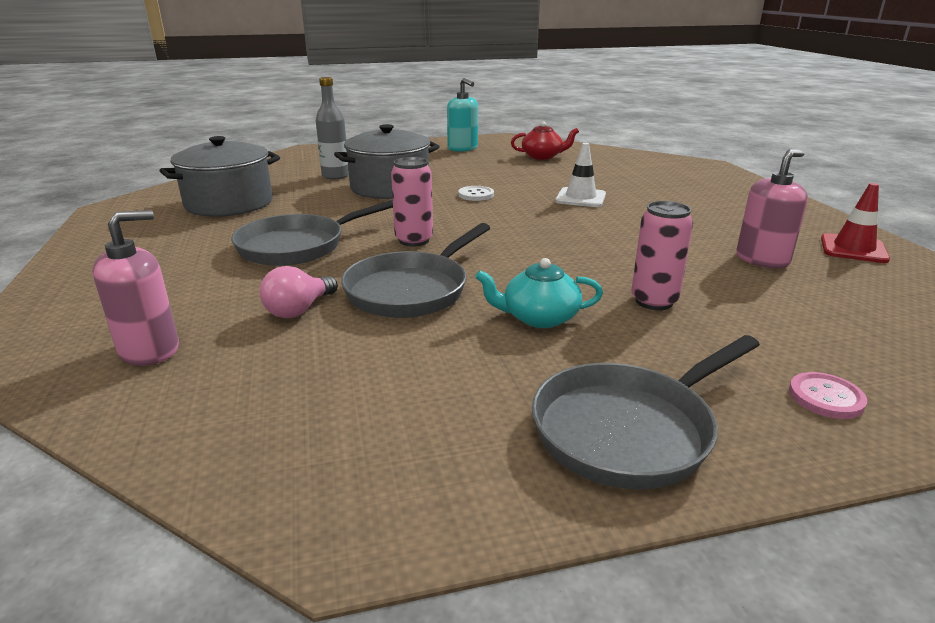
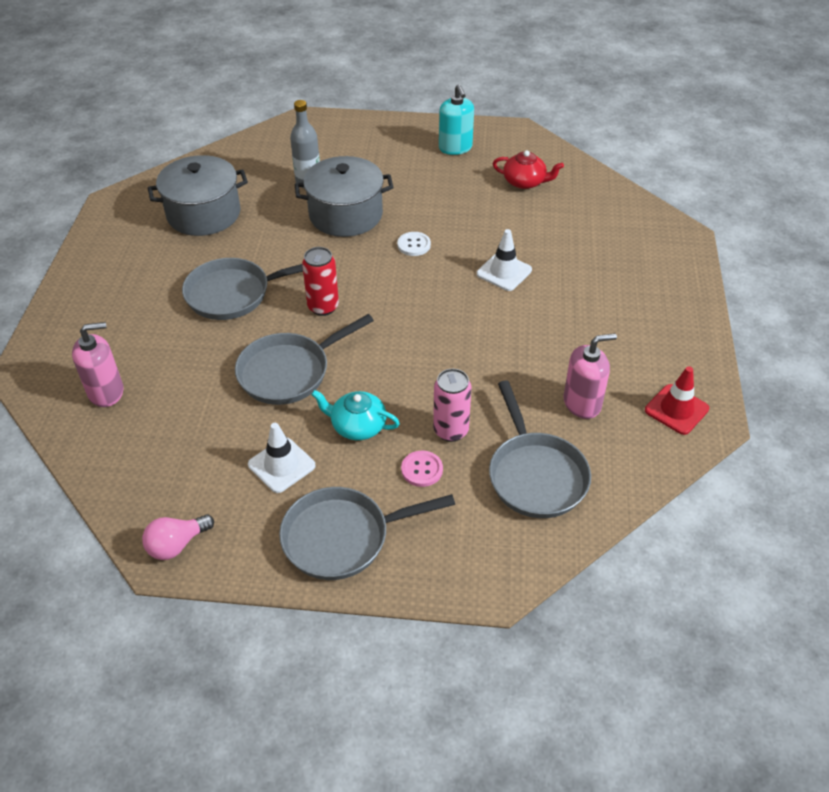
camera: 20 degrees right, 20 degrees up
(299, 310) = (206, 375): pink light bulb -> pink light bulb (177, 545)
(414, 240) = (323, 307): pink can -> red can
(469, 372) = (281, 465): none -> white traffic cone
(792, 317) = (535, 475): none -> grey pan
(826, 397) = (481, 550): pink button -> pink button (422, 469)

